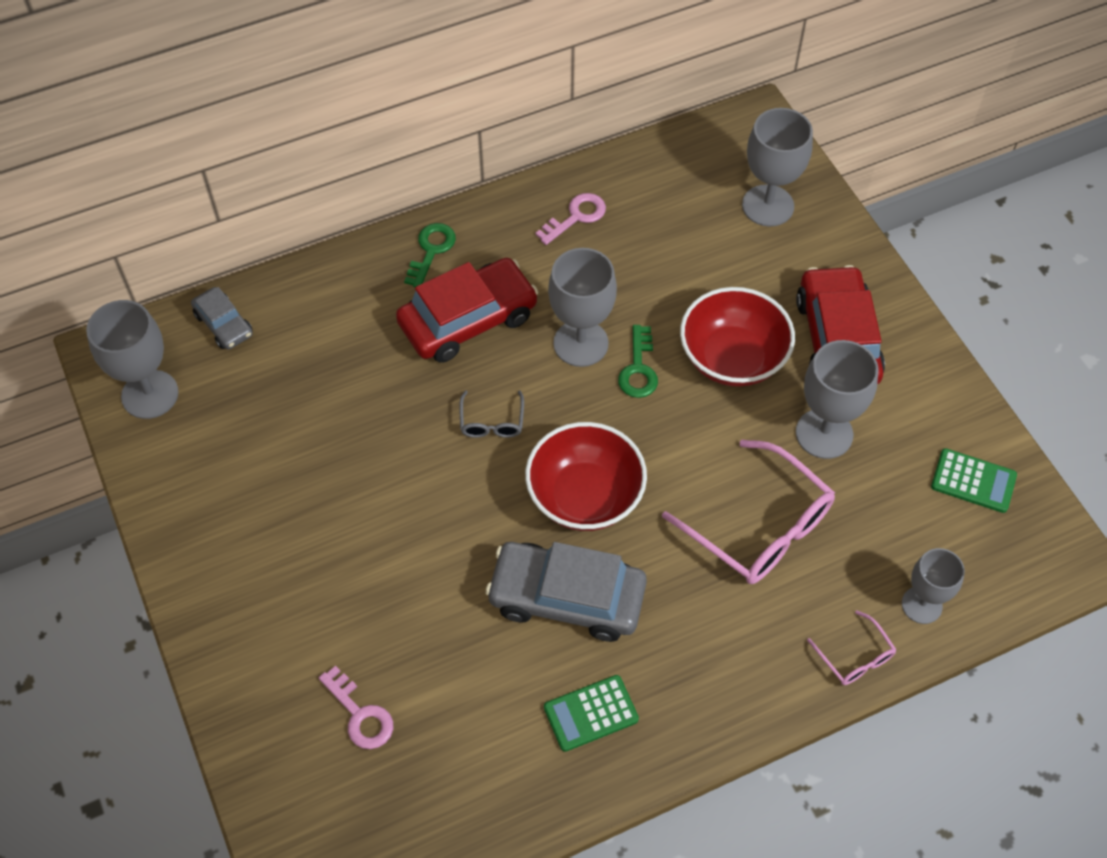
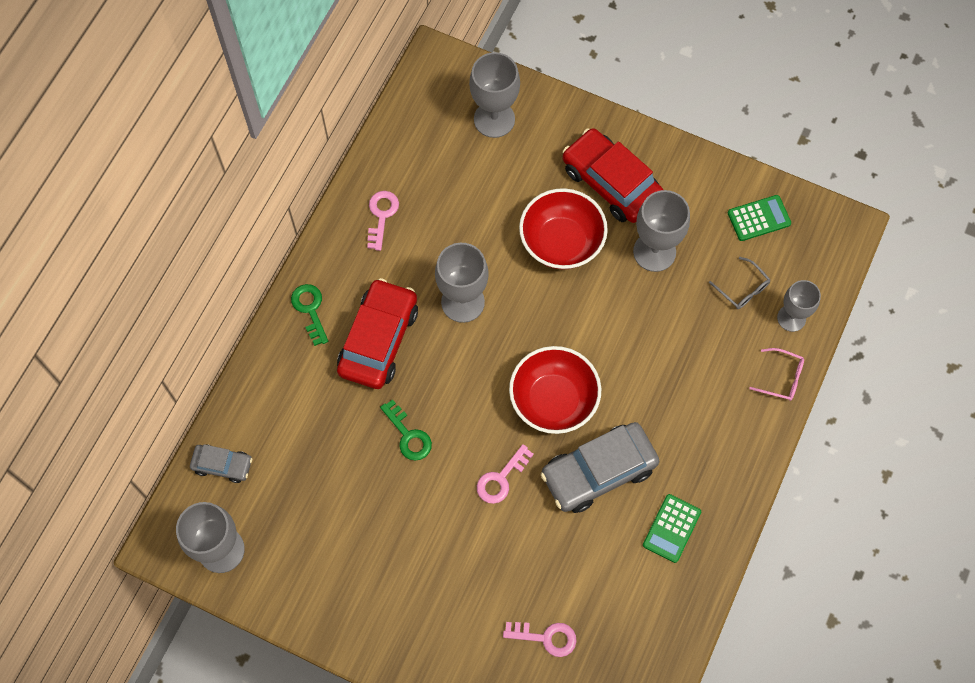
camera: 40 degrees left, 10 degrees up
(462, 529) = (501, 479): none -> pink key
(492, 422) = (456, 396): grey glasses -> grey glasses (743, 289)
(638, 369) = (512, 292): green key -> green key (408, 435)
(759, 527) = (667, 340): pink glasses -> none

